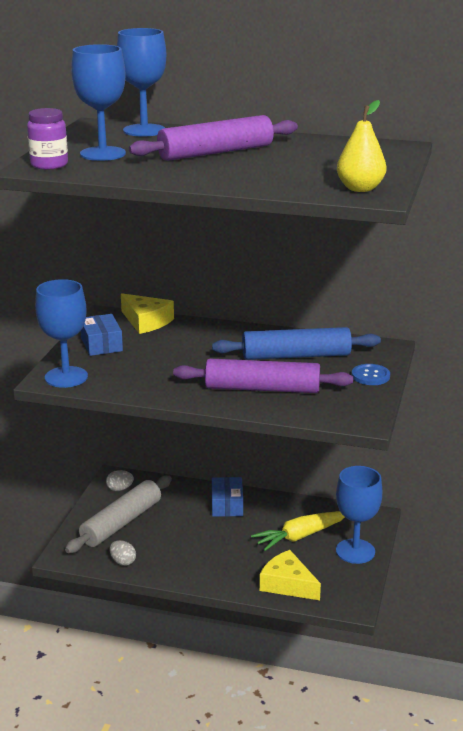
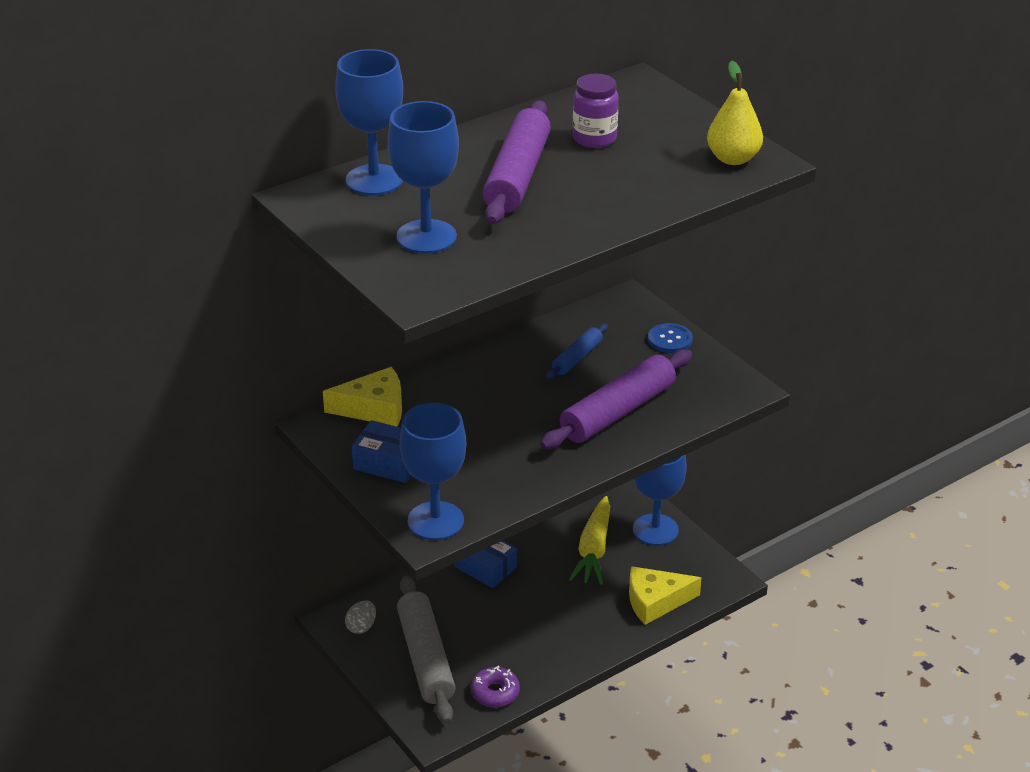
camera: 50 degrees left, 10 degrees up
(49, 165) = (420, 282): purple jar -> purple jar (594, 138)
(123, 562) = (495, 692): grey egg -> purple donut
(296, 356) = (577, 358): blue rolling pin -> blue rolling pin, size x0.53

